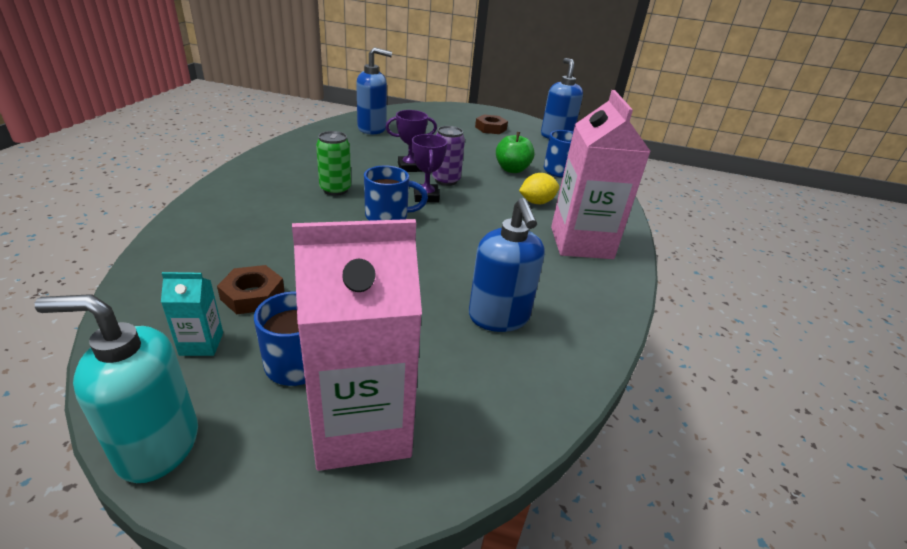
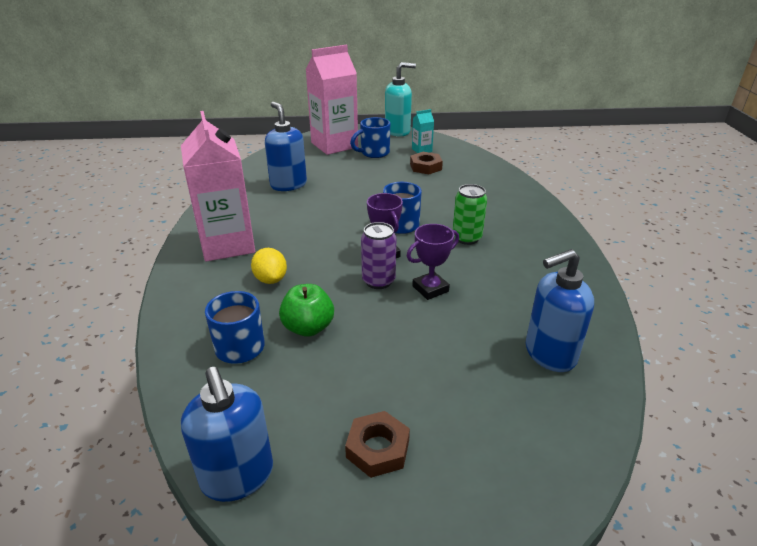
camera: 165 degrees right, 0 degrees up
(536, 202) = (270, 279): yellow lemon -> yellow lemon turned 75 degrees counterclockwise

